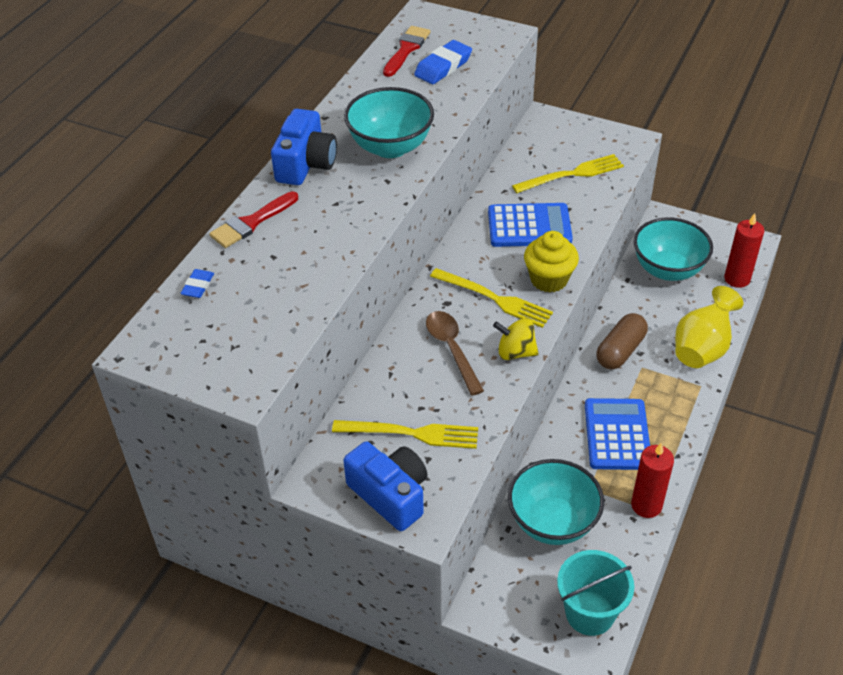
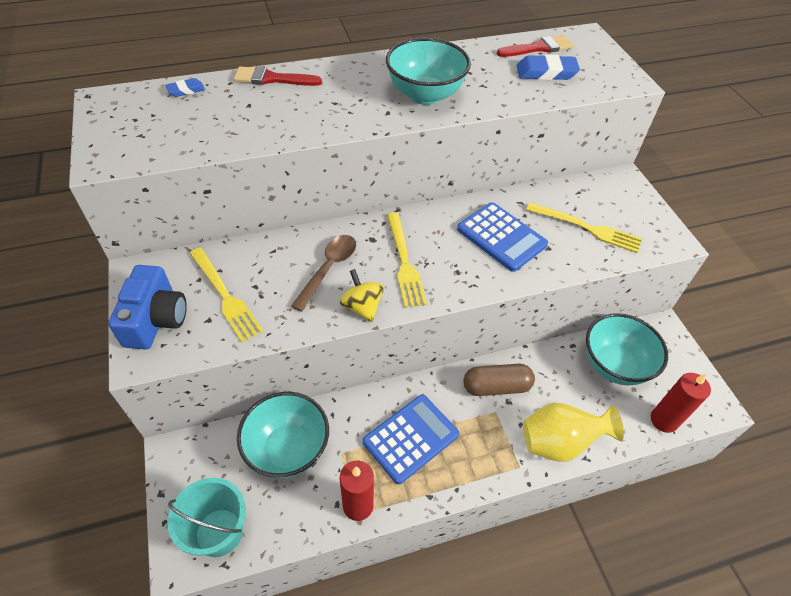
camera: 45 degrees right, 5 degrees up
(305, 164) = (358, 69): blue camera -> none
(549, 279) = (459, 281): yellow cupcake -> none

